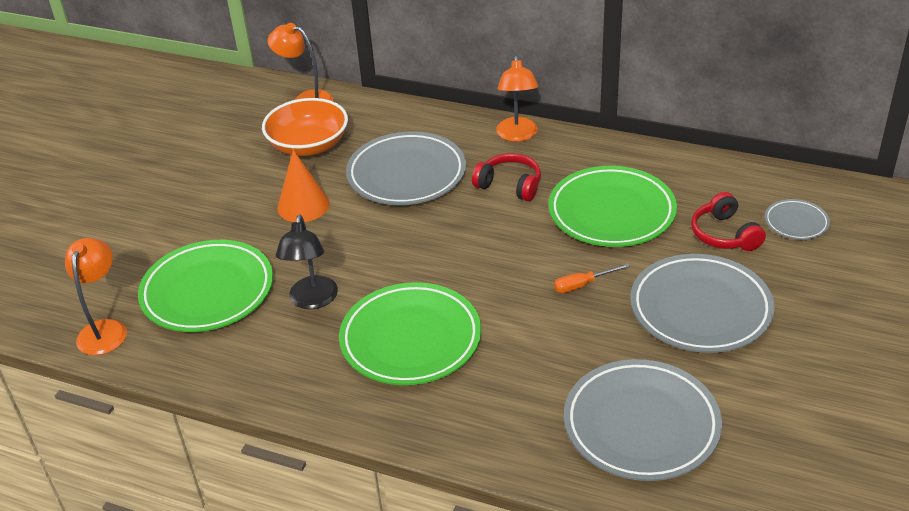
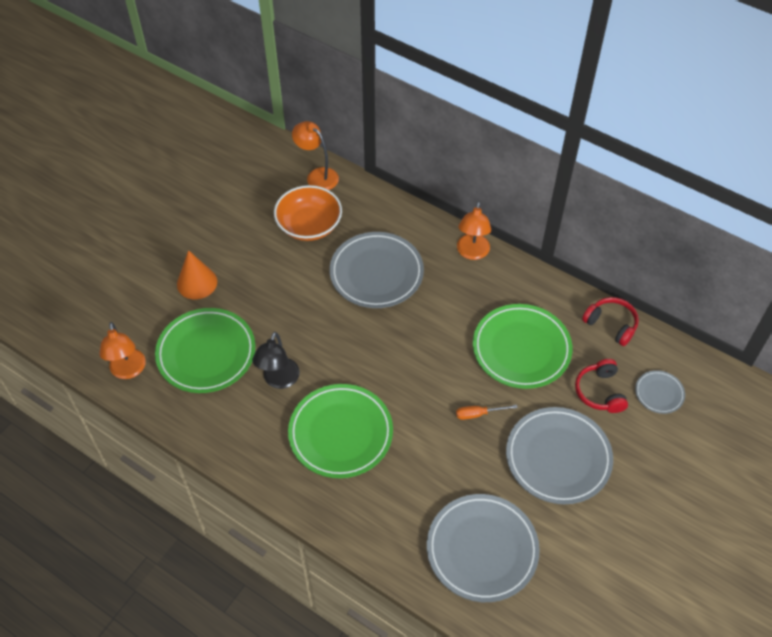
camera: 10 degrees right, 15 degrees up
(105, 329) = (128, 371): orange lamp -> orange lamp turned 150 degrees clockwise
(303, 205) = (292, 286): orange cone -> orange cone (197, 283)
(509, 185) = (452, 303): red headphones -> red headphones (611, 324)

